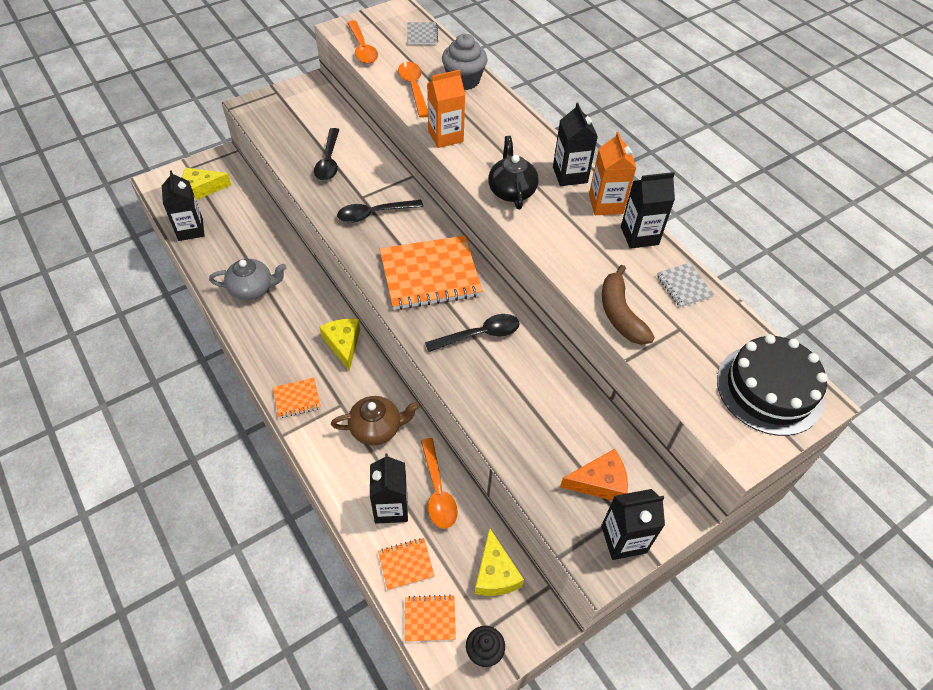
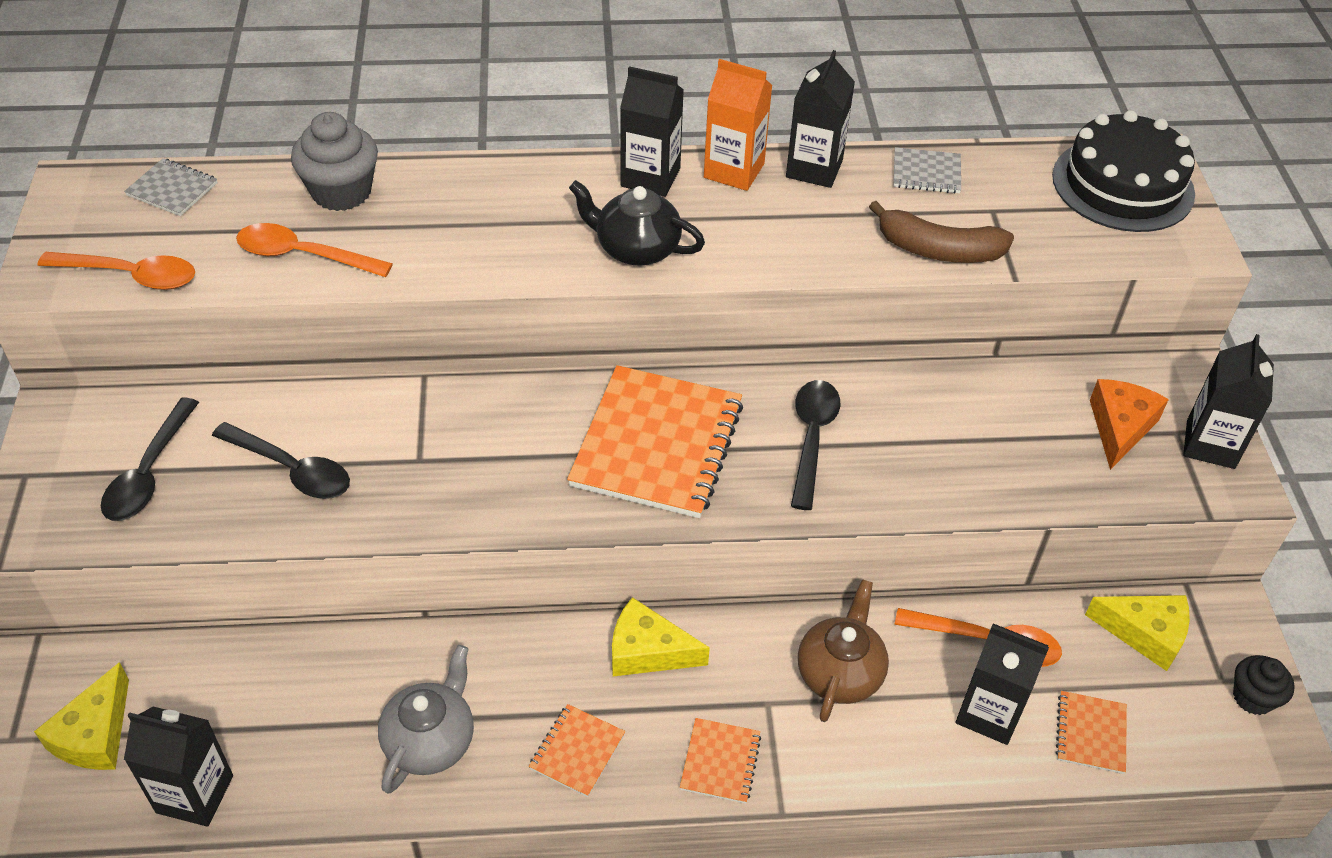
camera: 60 degrees left, 5 degrees down
(374, 214) = (473, 459): black spoon -> black spoon (149, 472)
(430, 619) = (1185, 740): orange notebook -> orange notebook (577, 751)
(445, 136) = (456, 267): orange carton -> none

